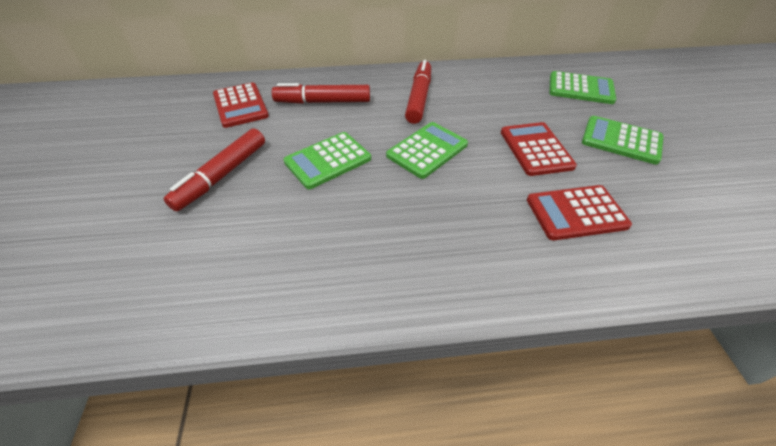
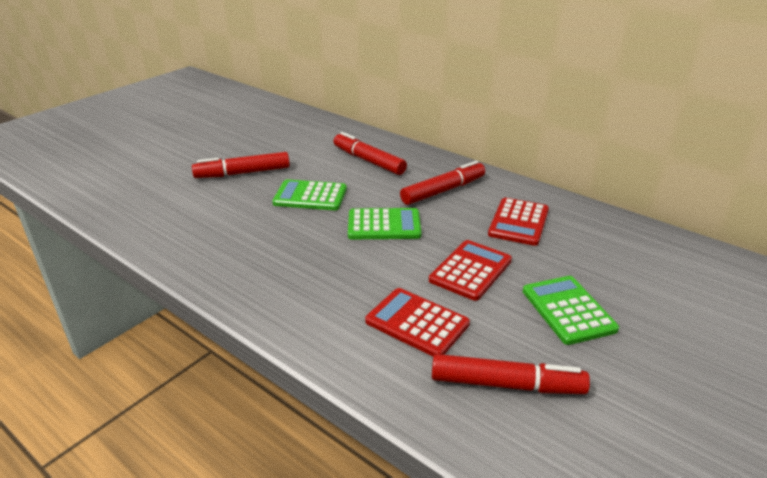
camera: 45 degrees right, 15 degrees down
(240, 105) = (314, 139): red calculator -> red calculator (518, 222)
(580, 88) = (616, 256): green calculator -> none
(683, 215) = (506, 384): none -> red marker

